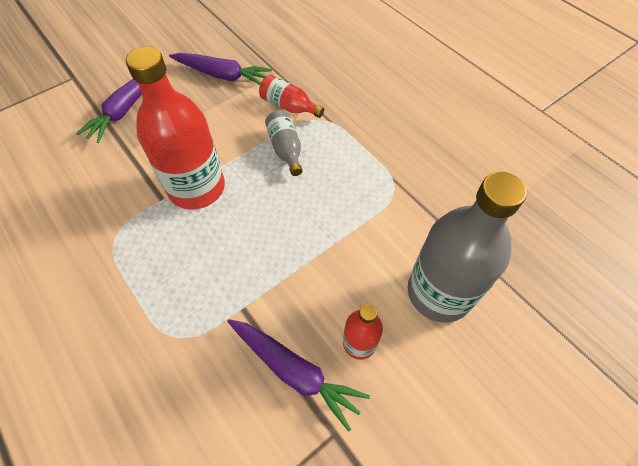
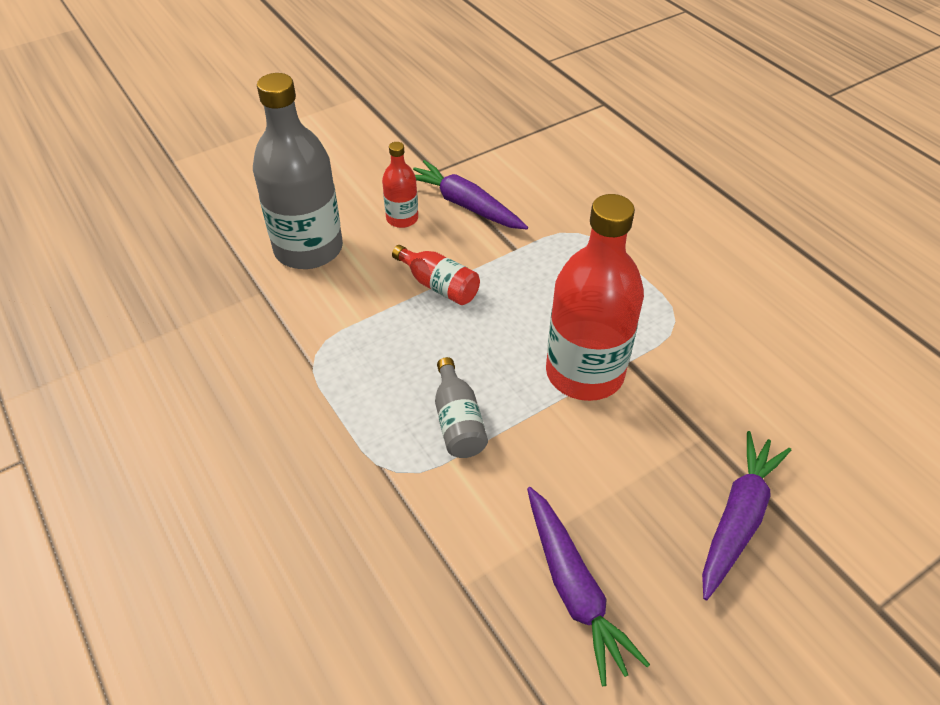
camera: 175 degrees left, 10 degrees down
(222, 75) = (574, 589): purple carrot -> purple carrot turned 135 degrees counterclockwise
(289, 106) = (446, 501): red bottle -> red bottle (439, 285)

